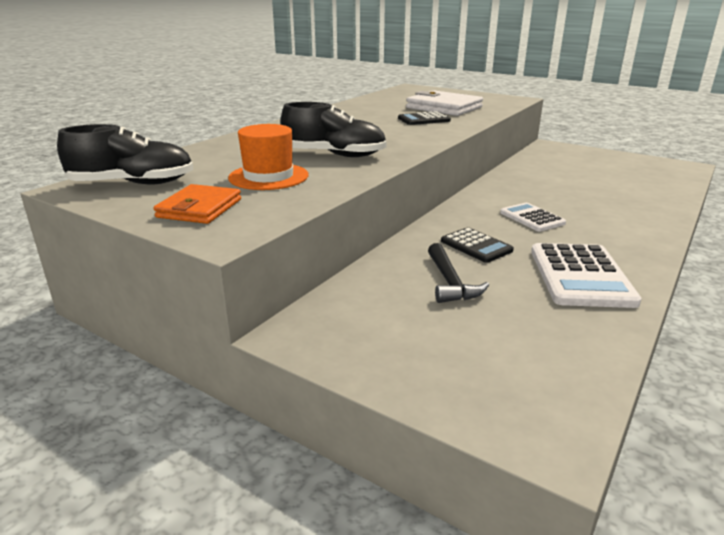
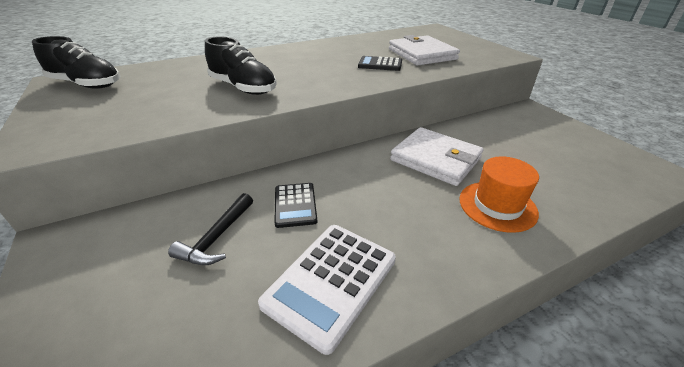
camera: 30 degrees right, 10 degrees up
(199, 208) = (70, 117): orange wallet -> none
(268, 177) = (163, 98): orange hat -> orange hat (497, 206)
(532, 218) = (389, 190): white calculator -> none
(533, 191) = (435, 159): none -> white wallet

